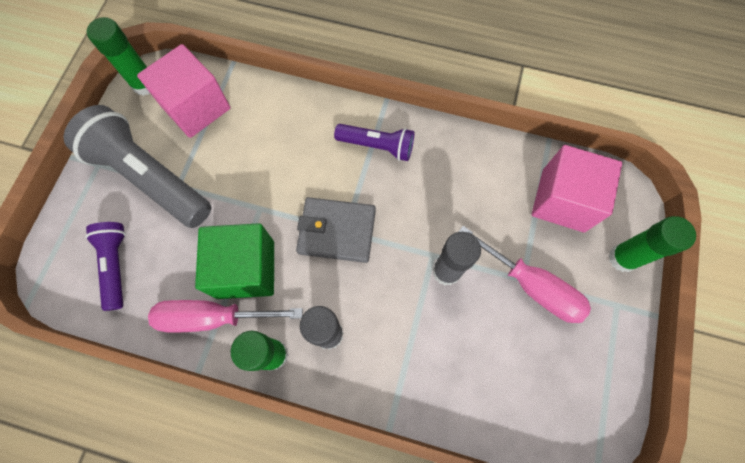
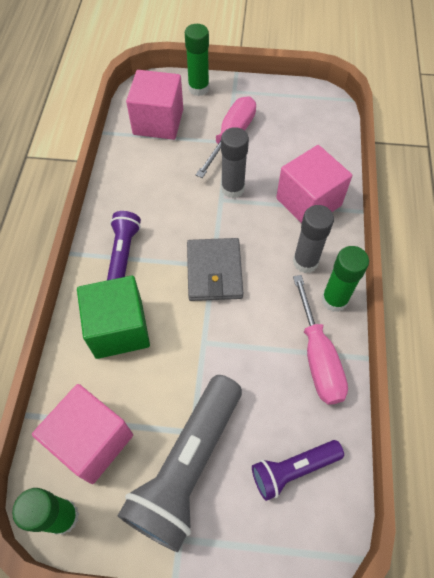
camera: 100 degrees left, 10 degrees down
(246, 269) = (266, 340): green cube -> green cube (119, 329)
(413, 361) = (308, 202): none -> pink cube

